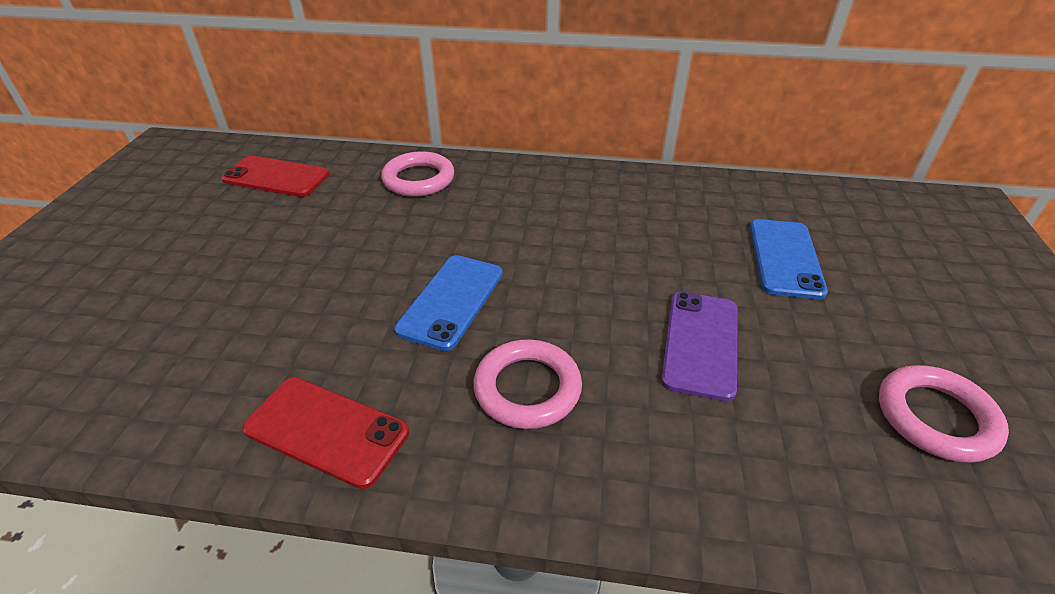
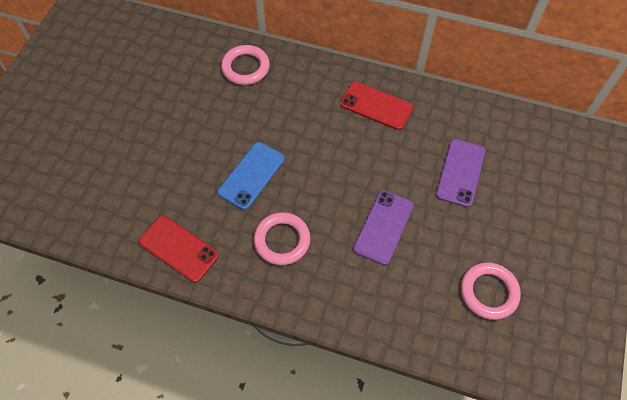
camera: 10 degrees right, 20 degrees up
(276, 177) = (153, 52): red phone -> red phone (376, 106)
(785, 258) = (460, 172): blue phone -> purple phone

